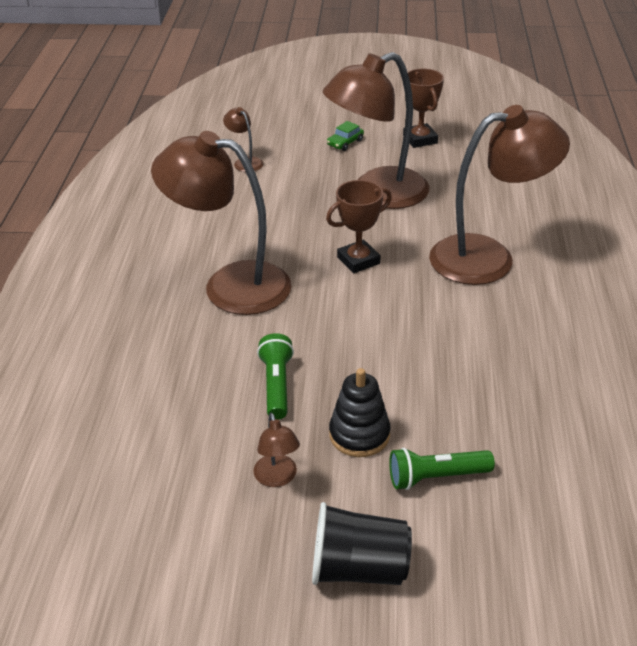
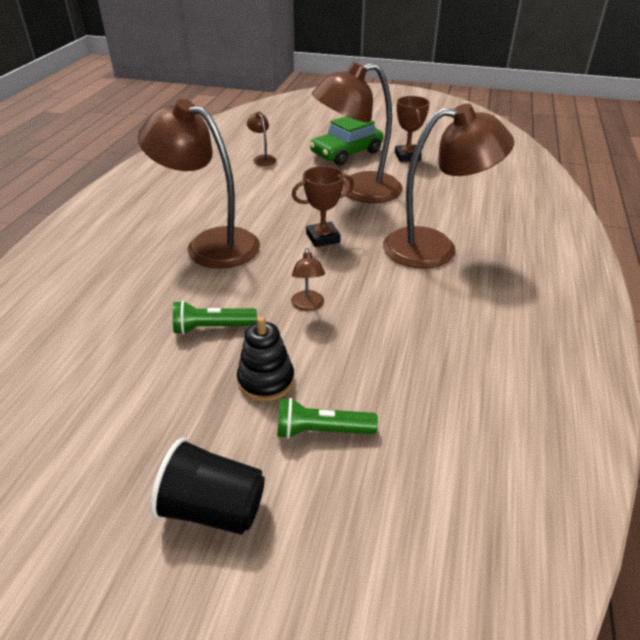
camera: 10 degrees right, 0 degrees up
(277, 385) = (212, 328): green flashlight -> green flashlight turned 105 degrees counterclockwise
(277, 478) = (176, 408): brown lamp -> brown lamp (308, 306)
(345, 143) = (346, 153): green car -> green car, size x2.28

